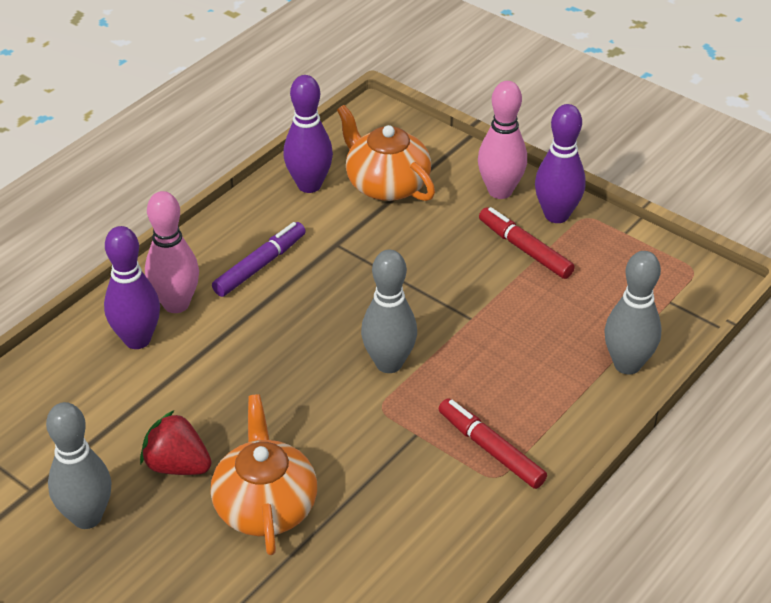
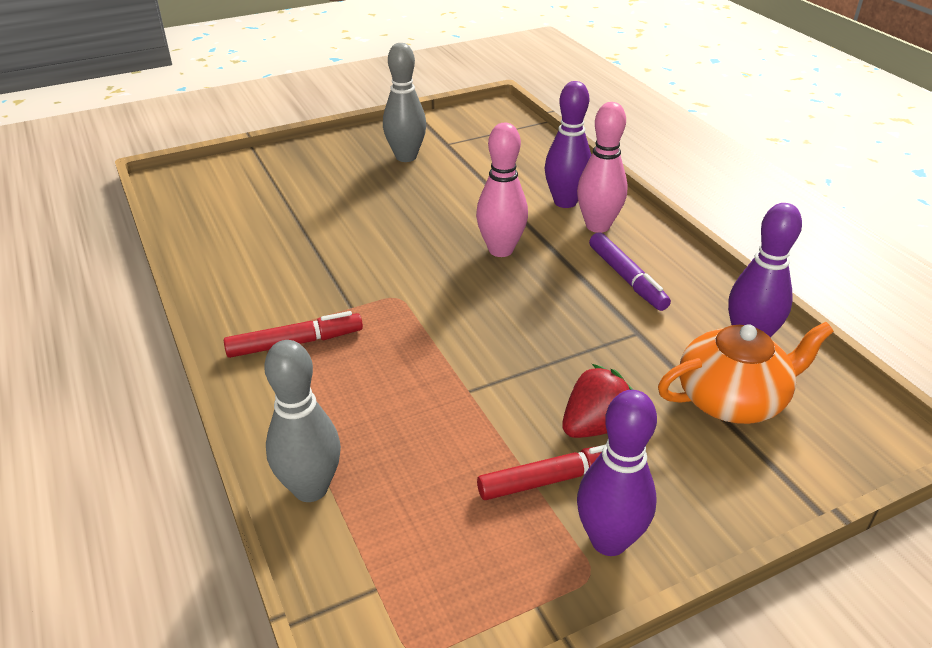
camera: 115 degrees right, 5 degrees down
(177, 465) = (420, 194): red strawberry -> red strawberry (595, 426)
(265, 505) = (350, 220): orange teapot -> none
(389, 363) = (445, 316): grey bowling pin -> none
(500, 191) = (684, 500): pink bowling pin -> pink bowling pin (501, 250)

